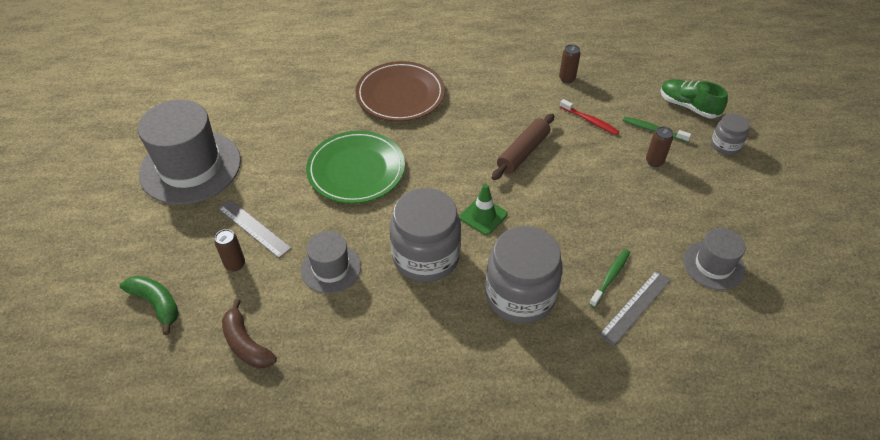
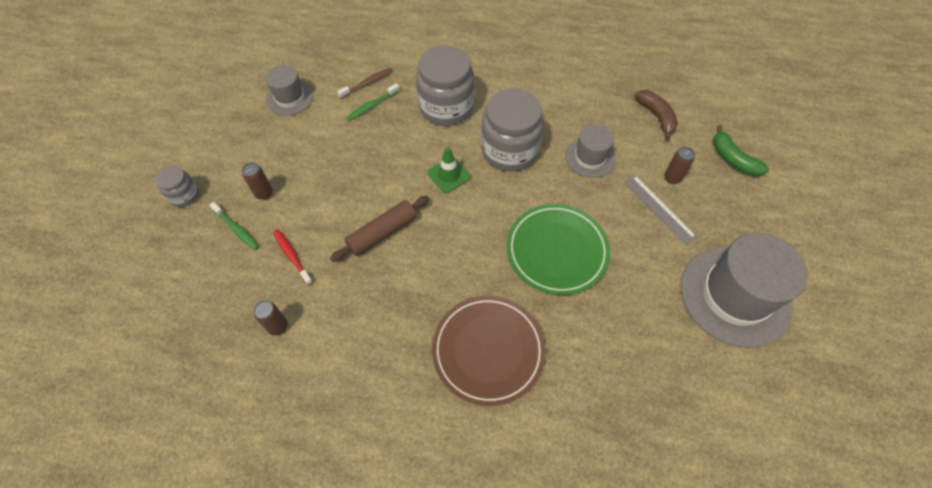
camera: 165 degrees left, 10 degrees up
(635, 307) = (367, 83): grey ruler -> brown toothbrush
(688, 106) = (177, 250): green shoe -> none

